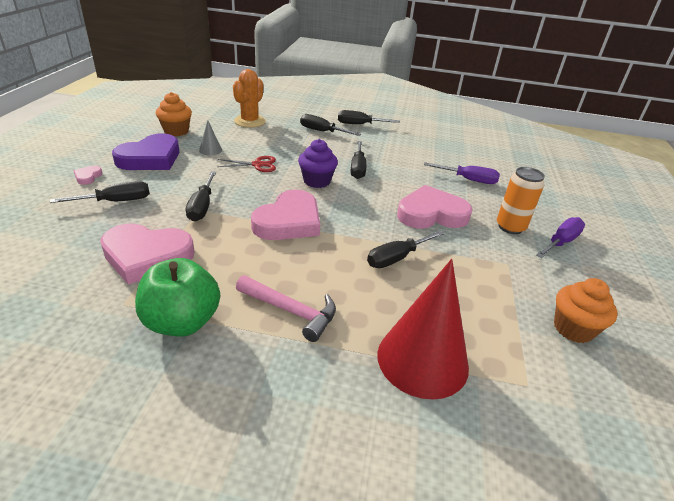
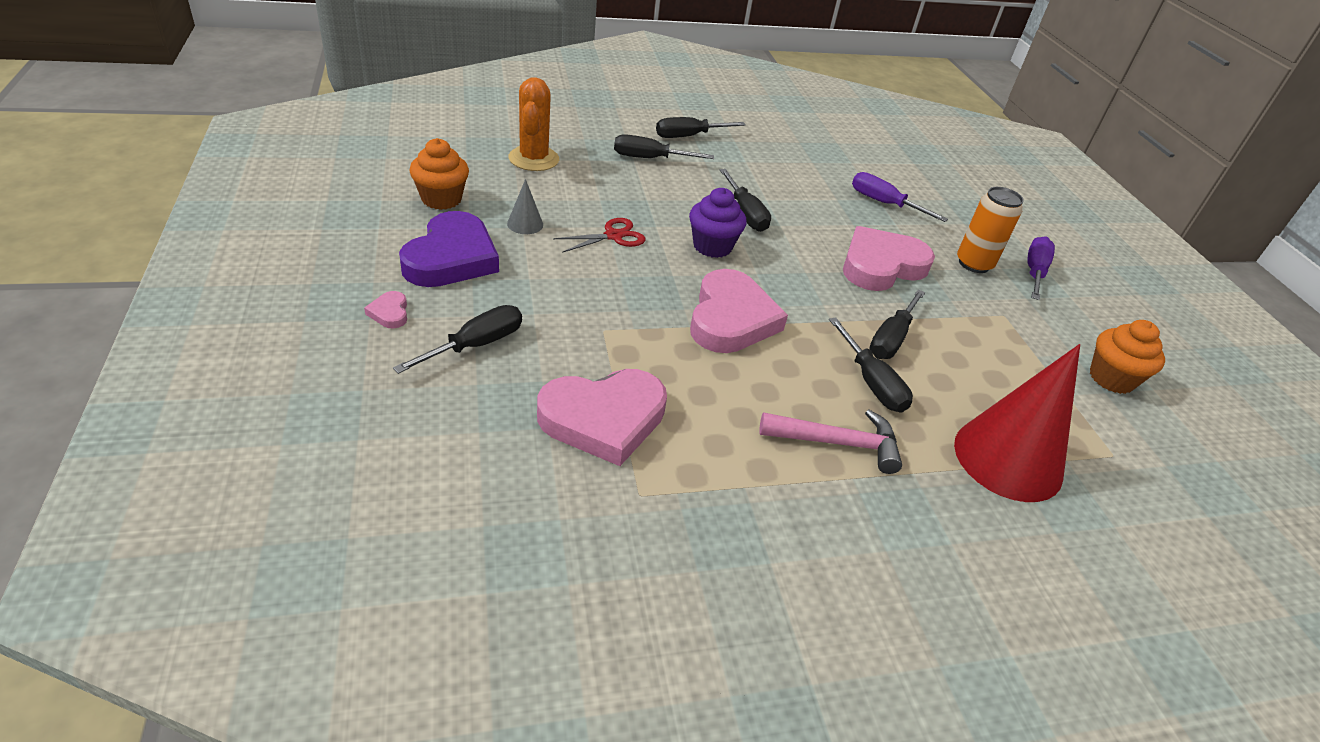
camera: 25 degrees left, 5 degrees up
(182, 322) = (732, 495): green apple -> none
(202, 206) = (602, 323): black screwdriver -> black screwdriver (871, 382)
(468, 180) = (884, 203): purple screwdriver -> purple screwdriver turned 135 degrees counterclockwise

